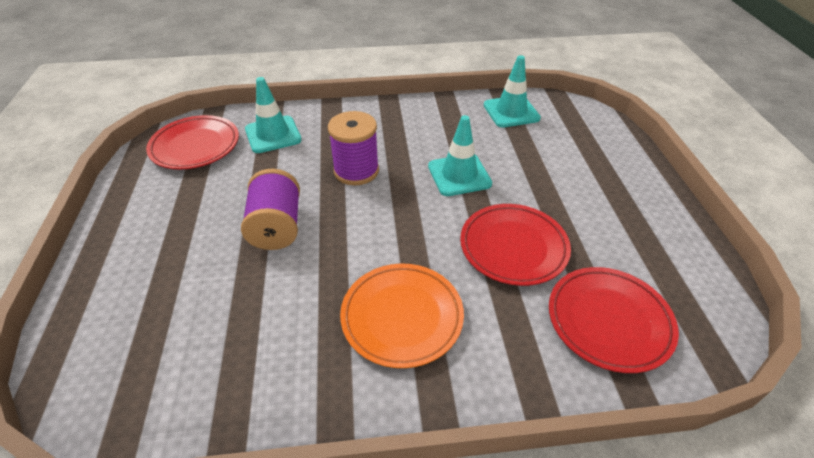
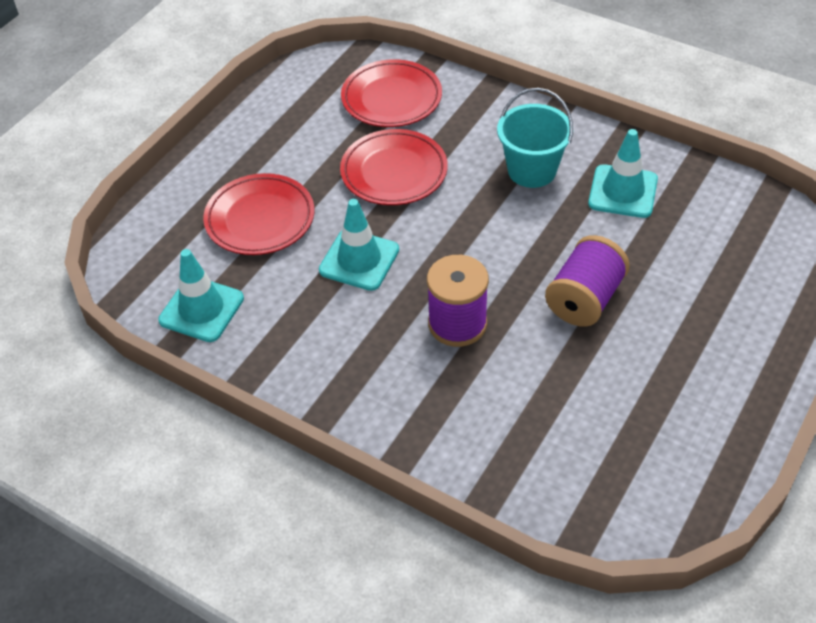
camera: 140 degrees left, 5 degrees up
(195, 146) = (626, 477): red plate -> red plate (260, 219)
(273, 135) = (515, 441): turquoise traffic cone -> turquoise traffic cone (623, 191)
(402, 317) = (532, 170): orange plate -> turquoise bucket

